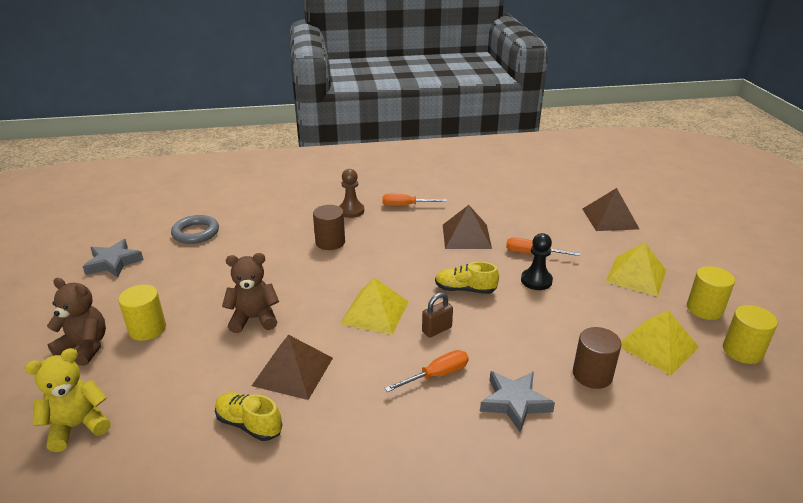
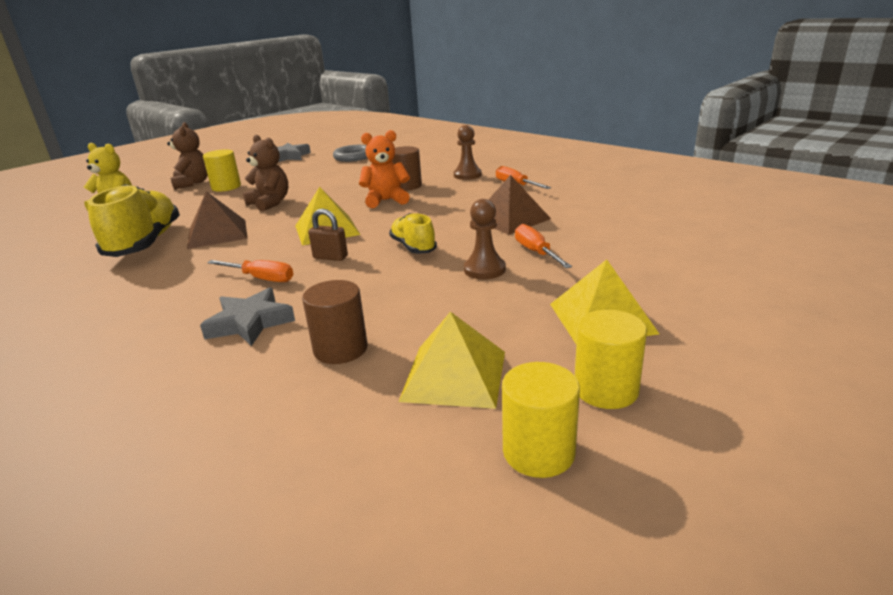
camera: 55 degrees right, 5 degrees down
(249, 424) = (145, 243): yellow shoe -> yellow shoe, size x1.84
(350, 263) = (386, 200): none -> orange teddy bear
(536, 280) = (484, 270): black pawn -> brown pawn
(610, 218) = (712, 265): brown pyramid -> none

